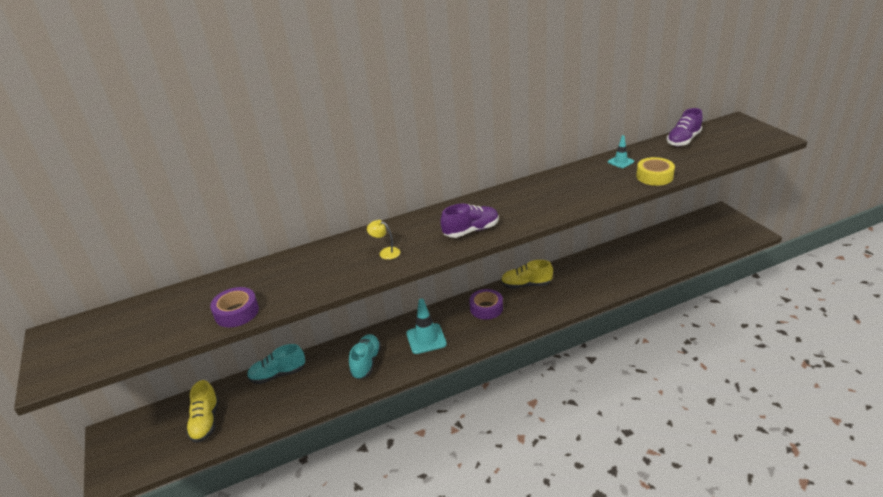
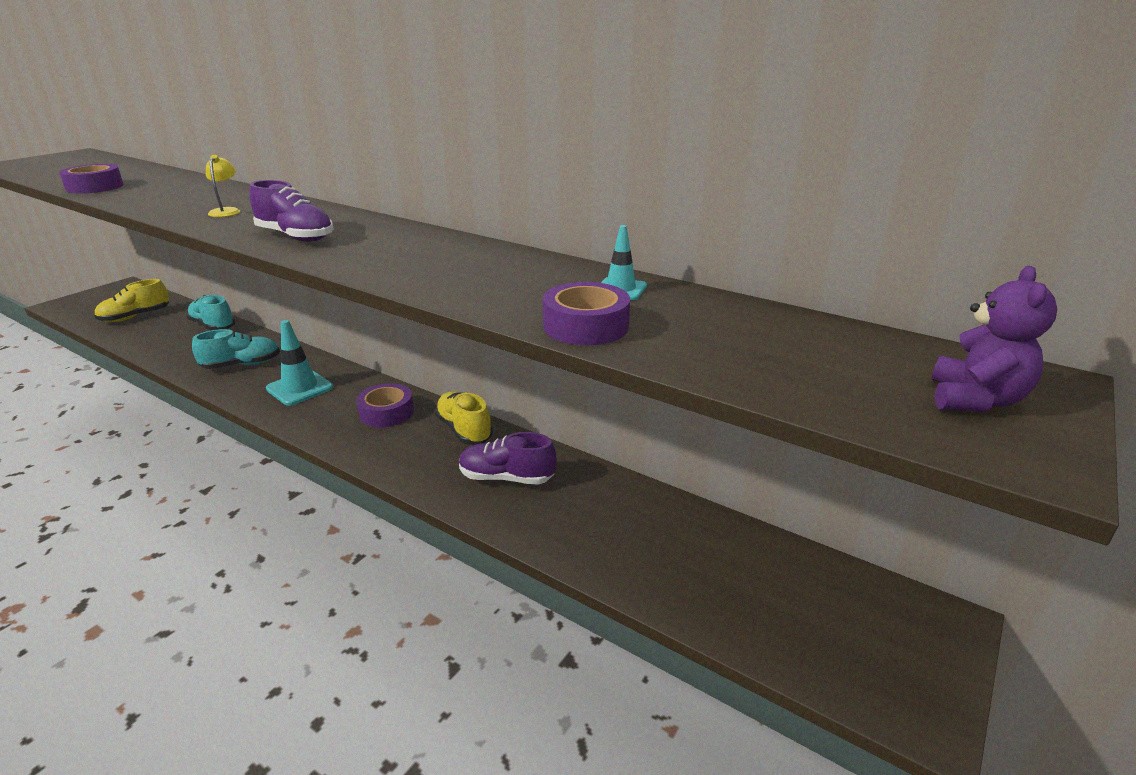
camera: 55 degrees right, 5 degrees down
(654, 176) = (585, 326): yellow tape -> purple tape
(683, 140) = (806, 331): purple shoe -> purple shoe (506, 478)
(744, 133) = (975, 400): none -> purple teddy bear

